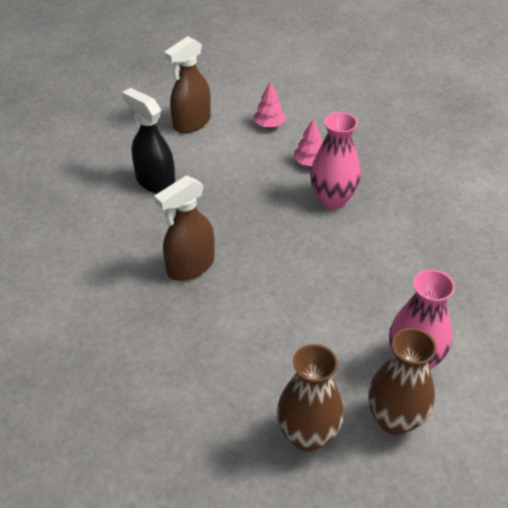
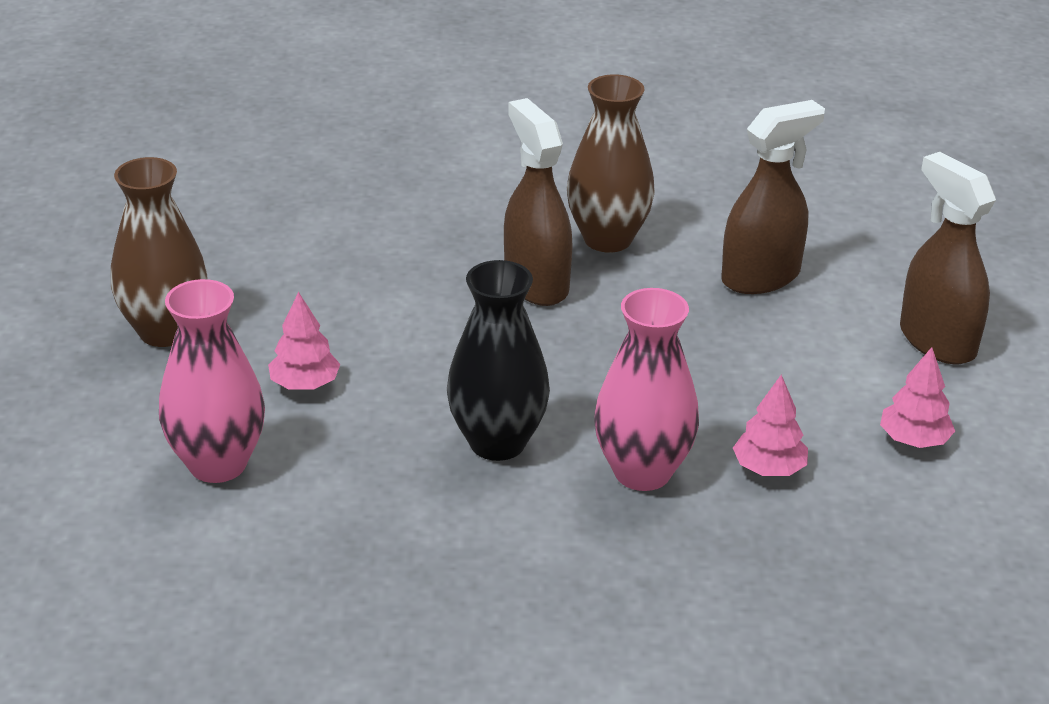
camera: 105 degrees right, 10 degrees down
(155, 182) = (761, 277): black spray bottle -> brown spray bottle
(328, 344) = (305, 384): none -> pink tree
(337, 252) = (497, 442): none -> black vase
(394, 419) = (133, 415): brown vase -> brown vase (607, 239)

